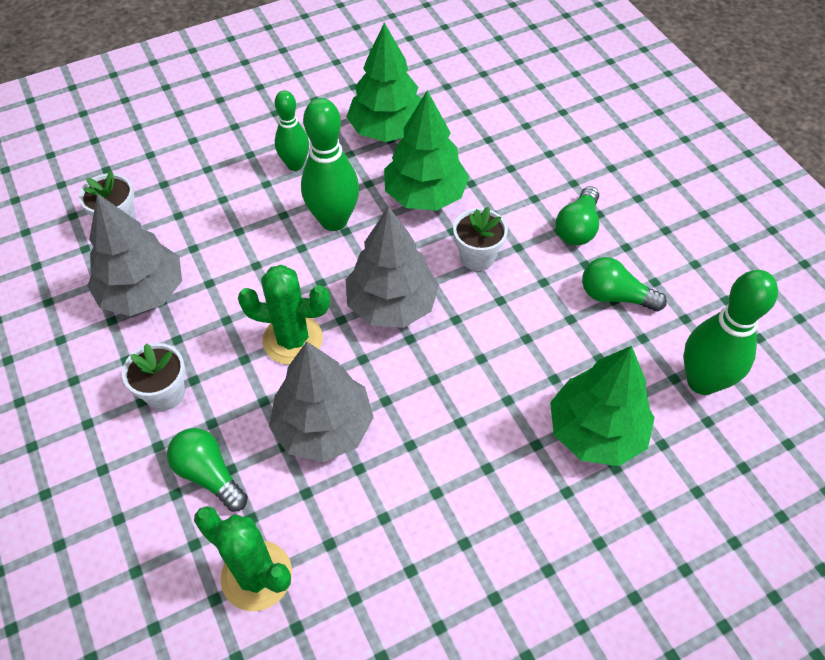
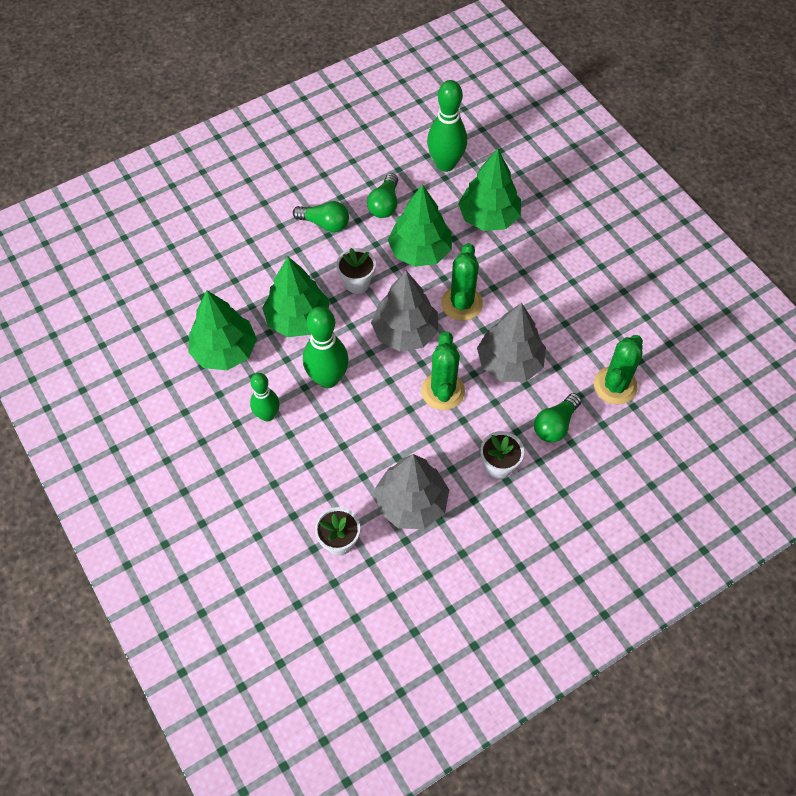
camera: 95 degrees left, 5 degrees up
(433, 376) = (461, 303): none -> green cactus
(529, 333) = (420, 251): none -> green tree

